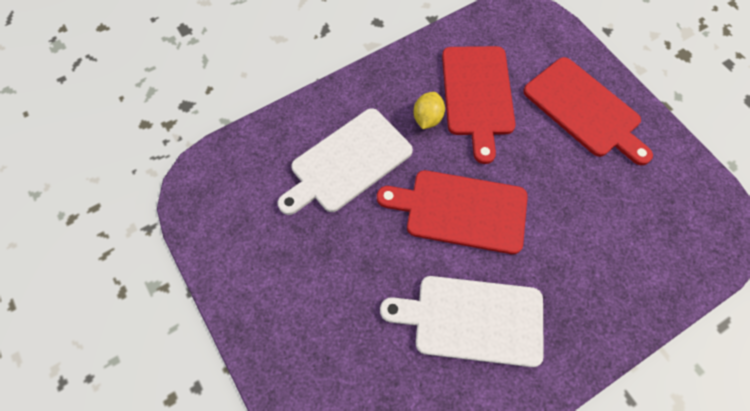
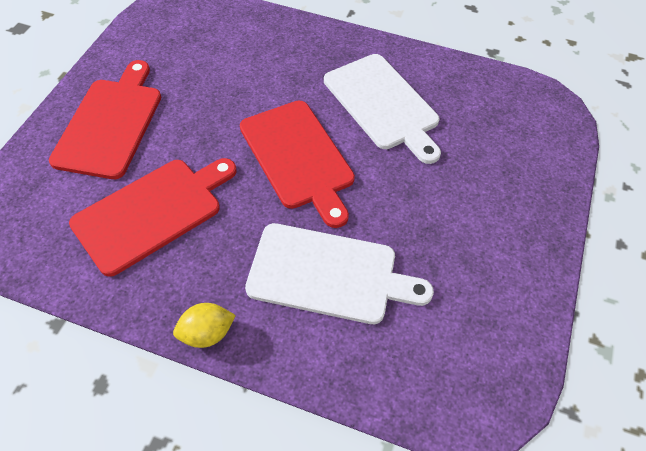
camera: 130 degrees left, 10 degrees down
(427, 118) = (217, 238): yellow lemon -> yellow lemon (207, 333)

